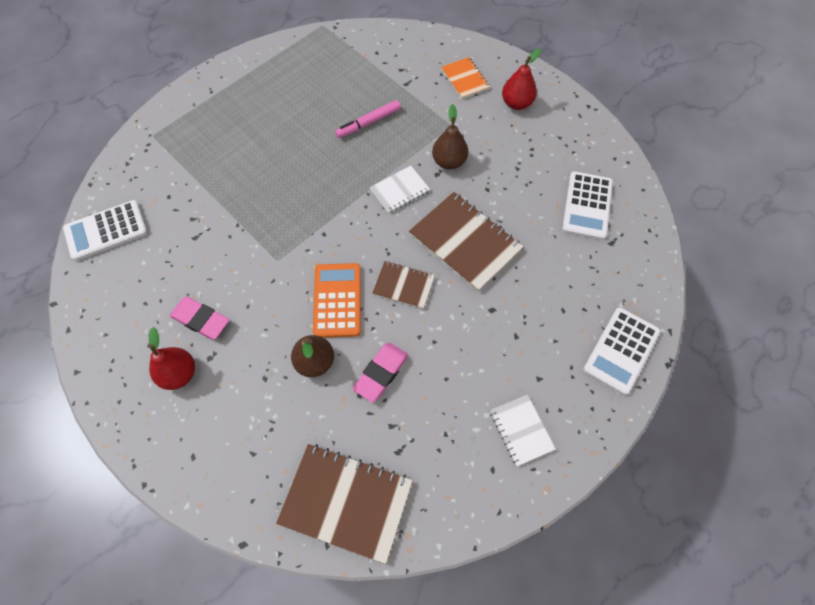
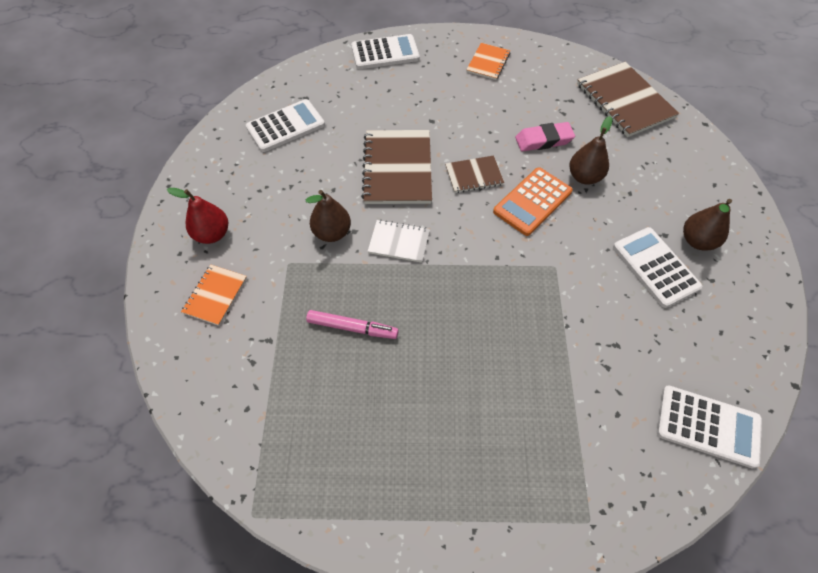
camera: 135 degrees left, 5 degrees down
(179, 374) = (697, 241): red pear -> brown pear
(201, 320) = (655, 267): pink eraser -> white calculator
(403, 285) = (474, 175): brown notebook -> brown notebook turned 75 degrees counterclockwise
(521, 430) = (488, 62): white notebook -> orange notebook

